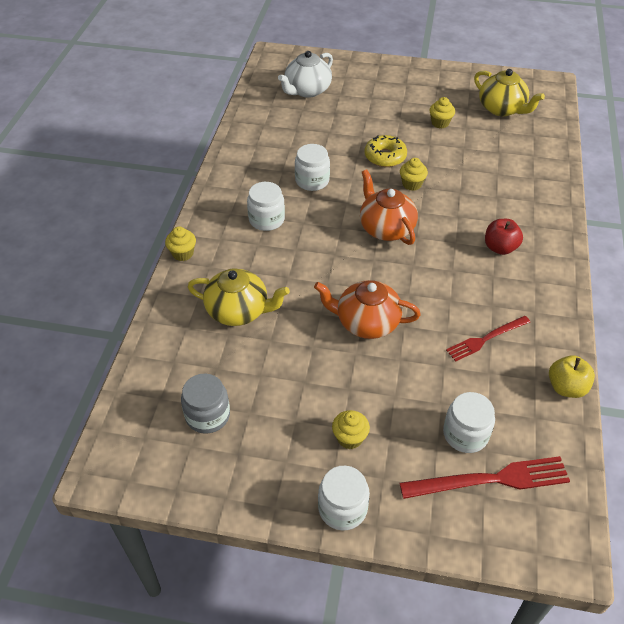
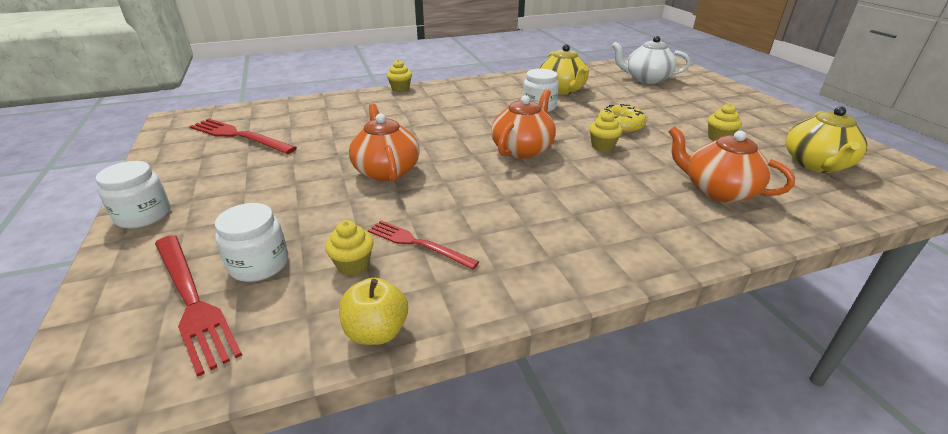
camera: 60 degrees right, 15 degrees down
(207, 415) = (239, 136): grey jar -> red fork
(238, 311) = (357, 119): yellow teapot -> yellow teapot (562, 90)
(266, 219) = (469, 103): white jar -> none
(350, 438) = (232, 198): yellow cupcake -> yellow cupcake (353, 265)
(500, 248) = (578, 218): red apple -> none
(505, 169) = (718, 191): none -> orange teapot

